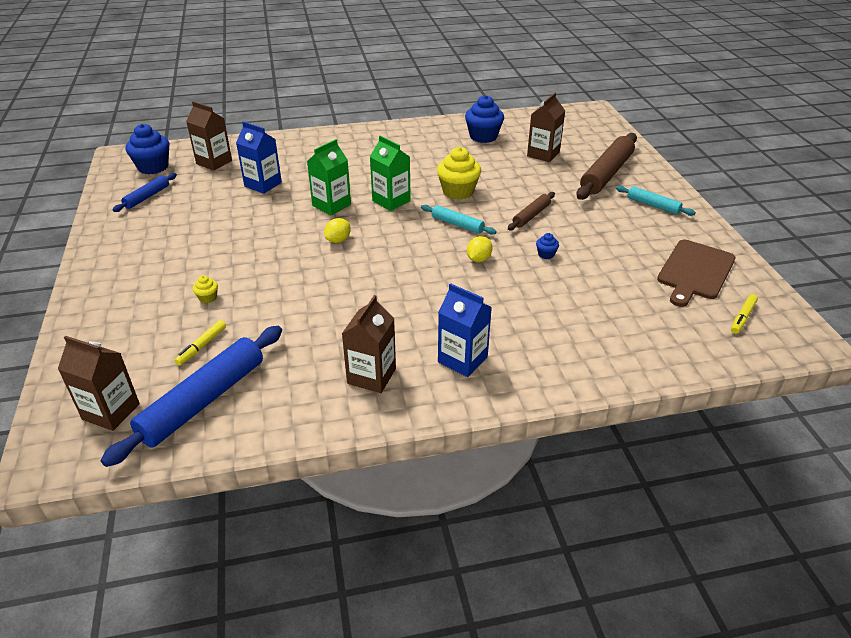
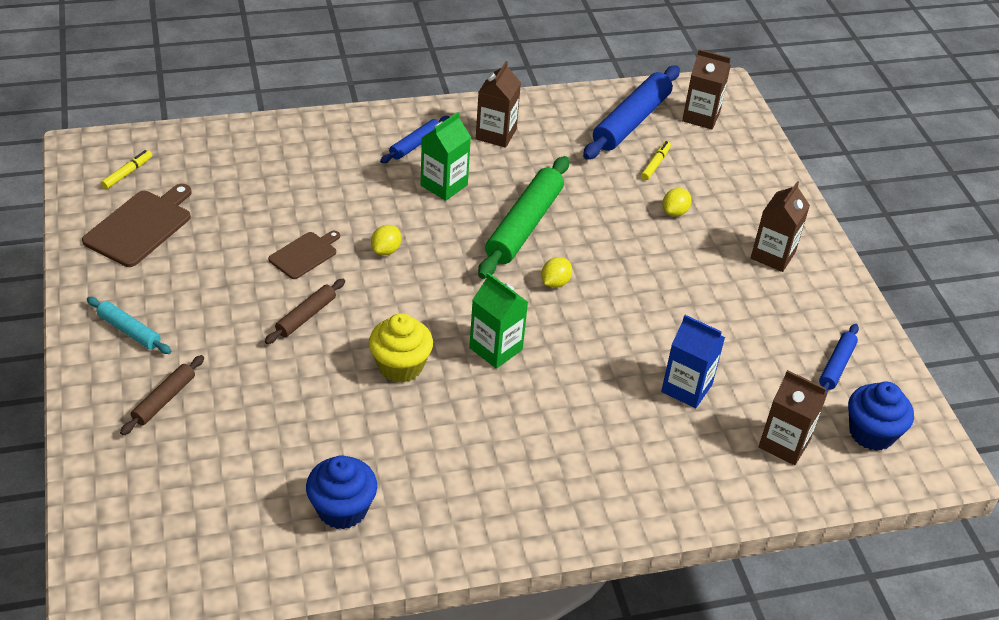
camera: 175 degrees right, 5 degrees up
(208, 297) = (674, 212): yellow cupcake -> yellow lemon
(331, 205) = (577, 343): green carton -> green carton (444, 185)
(356, 282) = (524, 225): none -> green rolling pin
(457, 224) = (407, 303): turquoise rolling pin -> none
(462, 359) = (415, 144): blue carton -> blue rolling pin
(543, 154) = (249, 453): brown carton -> brown carton (773, 255)
(546, 254) = (305, 254): blue cupcake -> brown cutting board
(606, 174) = (164, 399): brown rolling pin -> brown rolling pin, size x0.52

